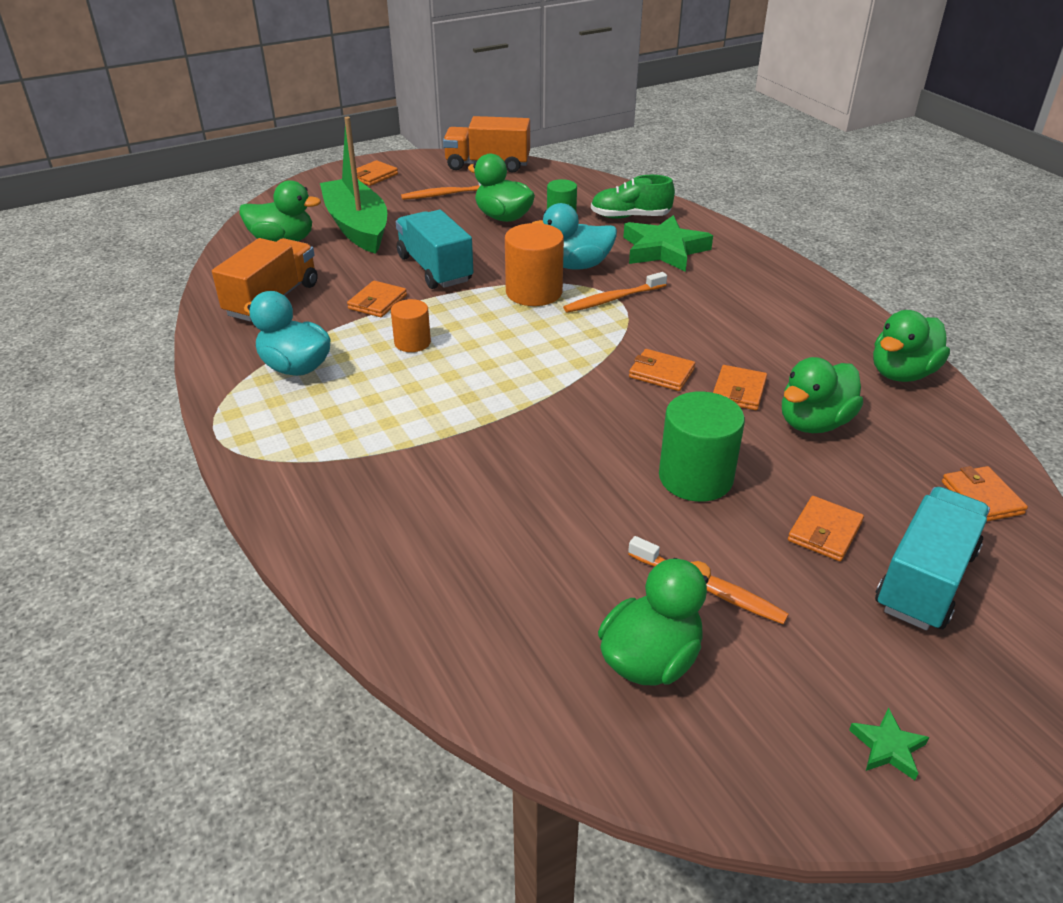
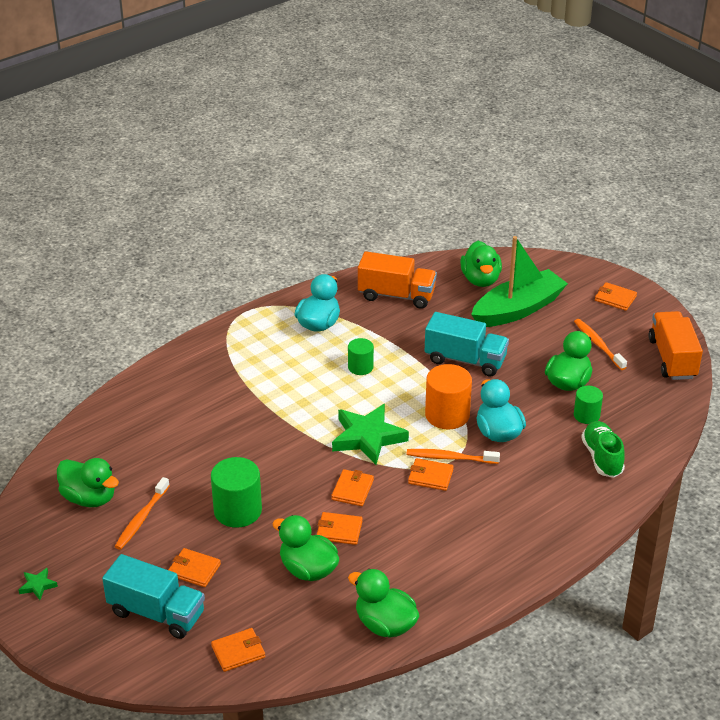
camera: 80 degrees right, 0 degrees up
(377, 302) = (408, 342): orange wallet -> orange wallet (430, 476)
(412, 342) = (360, 367): orange cylinder -> green cylinder
(435, 269) = (465, 360): turquoise truck -> turquoise truck turned 60 degrees clockwise
(613, 299) = (450, 458): orange toothbrush -> orange toothbrush turned 45 degrees counterclockwise
(664, 250) = (545, 482): green star -> green star (367, 437)

